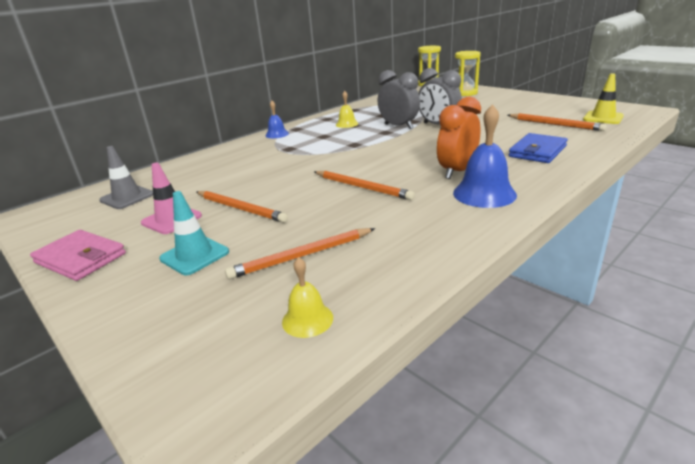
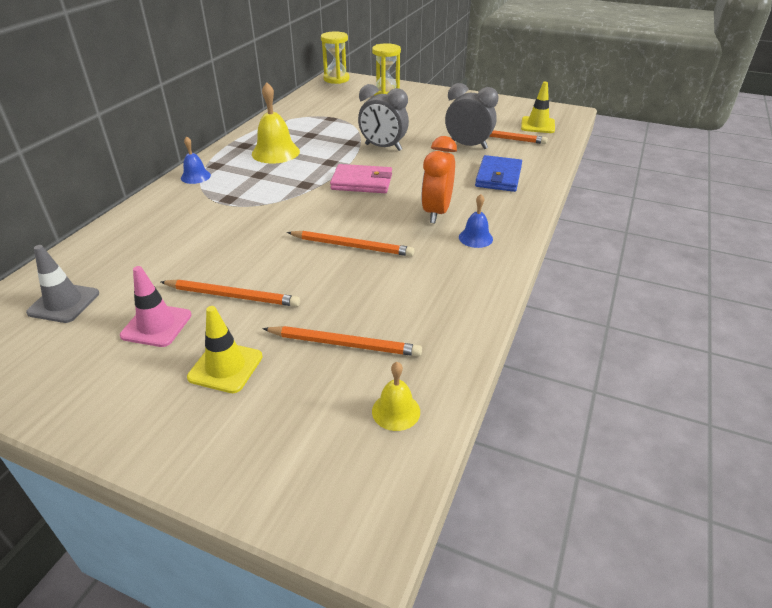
camera: 25 degrees left, 10 degrees up
(81, 258) = (81, 400): pink wallet -> pink wallet (362, 182)
(194, 255) = (225, 367): turquoise traffic cone -> yellow traffic cone
(302, 256) = (344, 344): orange pencil -> orange pencil turned 120 degrees counterclockwise
(347, 124) = (275, 152): yellow bell -> yellow bell, size x1.76
(398, 126) = (340, 152): grey clock -> grey clock (468, 146)
(484, 193) = (475, 238): blue bell -> blue bell, size x0.57

